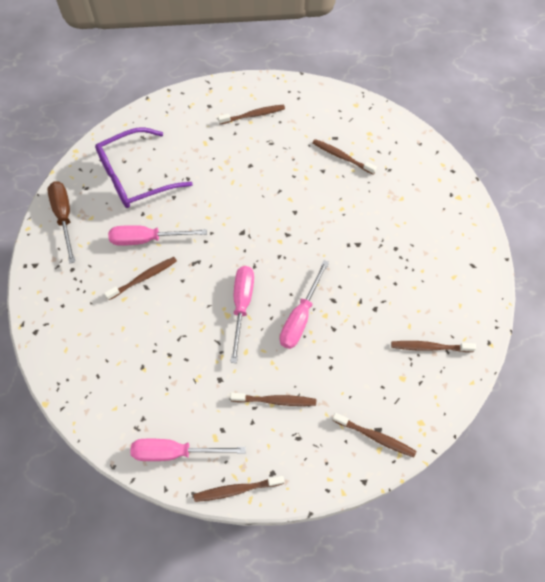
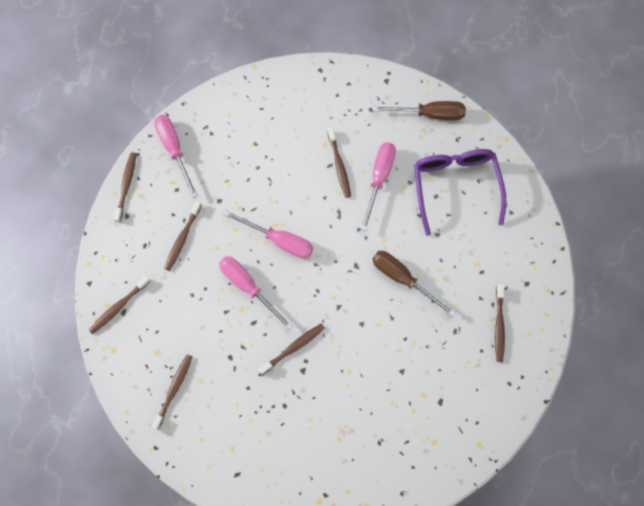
camera: 110 degrees right, 10 degrees up
(175, 452) = (174, 150): pink screwdriver -> pink screwdriver turned 45 degrees counterclockwise
(240, 192) = (403, 279): none -> brown screwdriver
(342, 157) = (412, 398): brown toothbrush -> brown toothbrush (293, 348)

